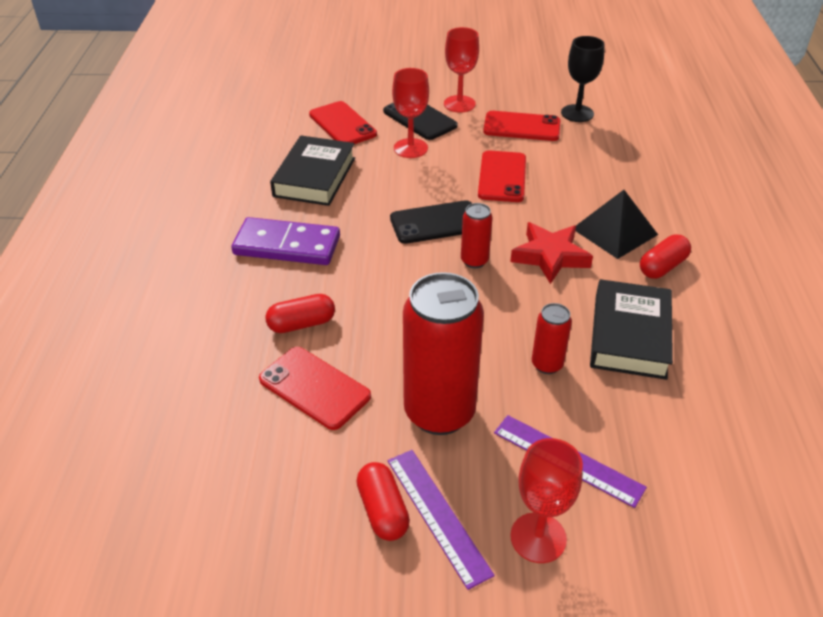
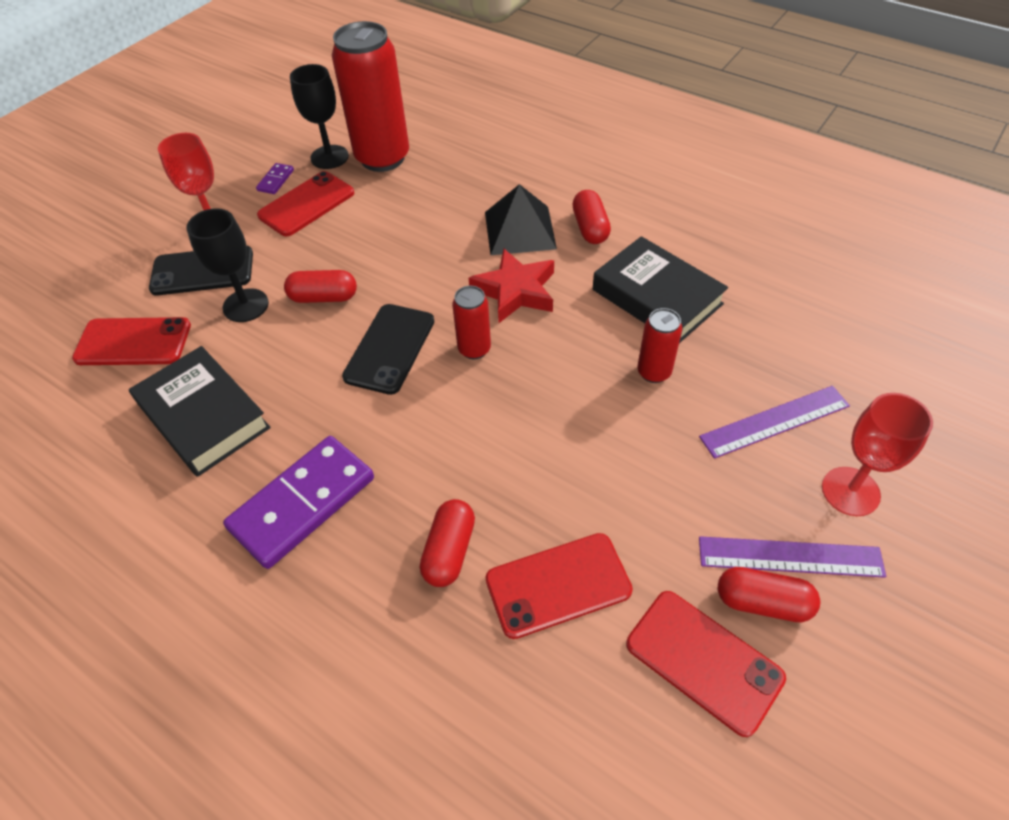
camera: 55 degrees left, 10 degrees up
(410, 148) = (245, 305): red goblet -> black goblet
(439, 412) = (662, 488): red can -> red can (382, 158)
(449, 174) = (324, 297): none -> red capsule
(502, 177) = (368, 261): red phone -> red phone (703, 661)
(527, 104) = (275, 180): none -> purple domino

